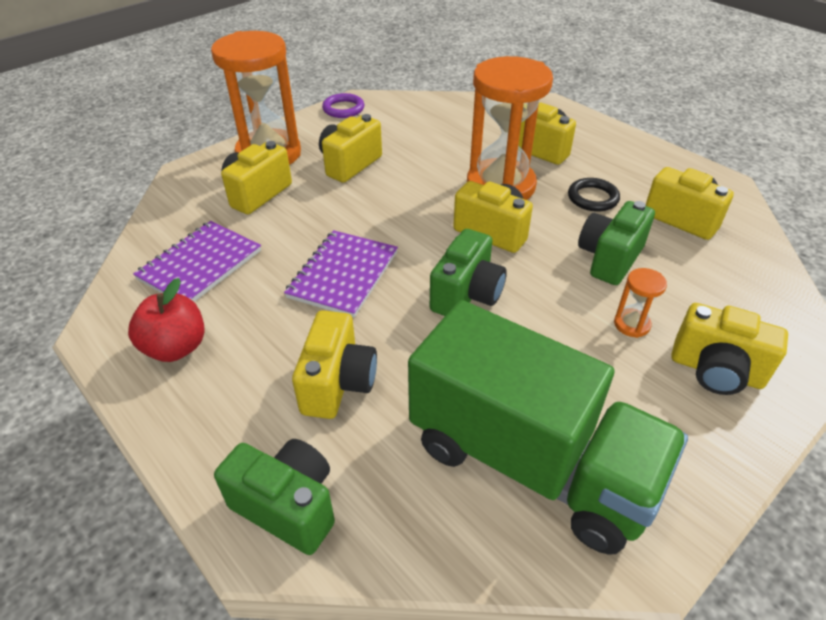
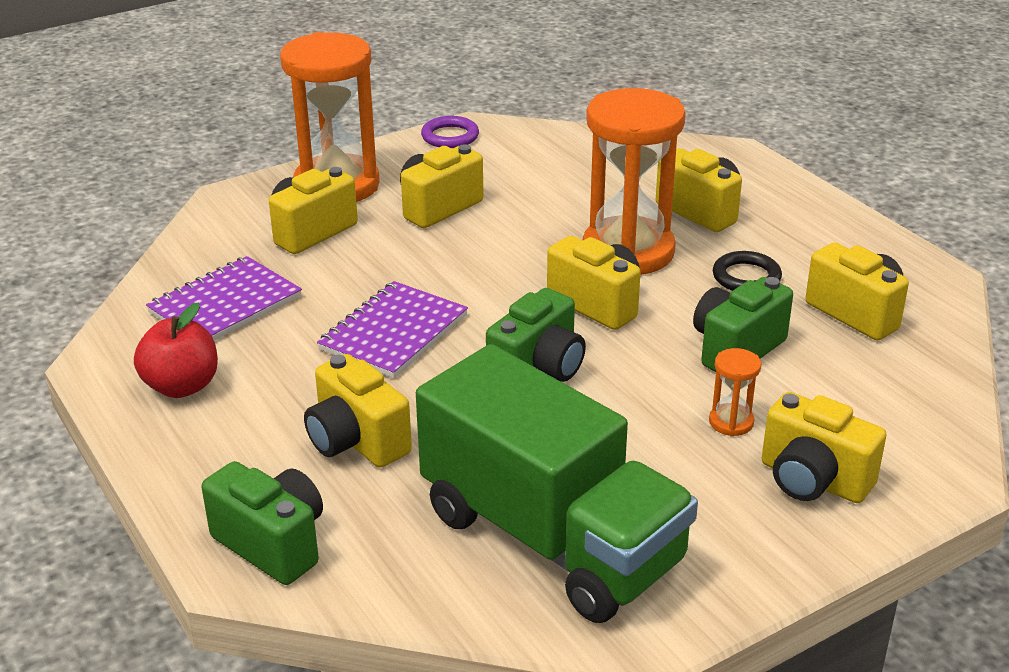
camera: 10 degrees right, 10 degrees down
(338, 383) = (356, 441): yellow camera -> yellow camera turned 120 degrees clockwise

